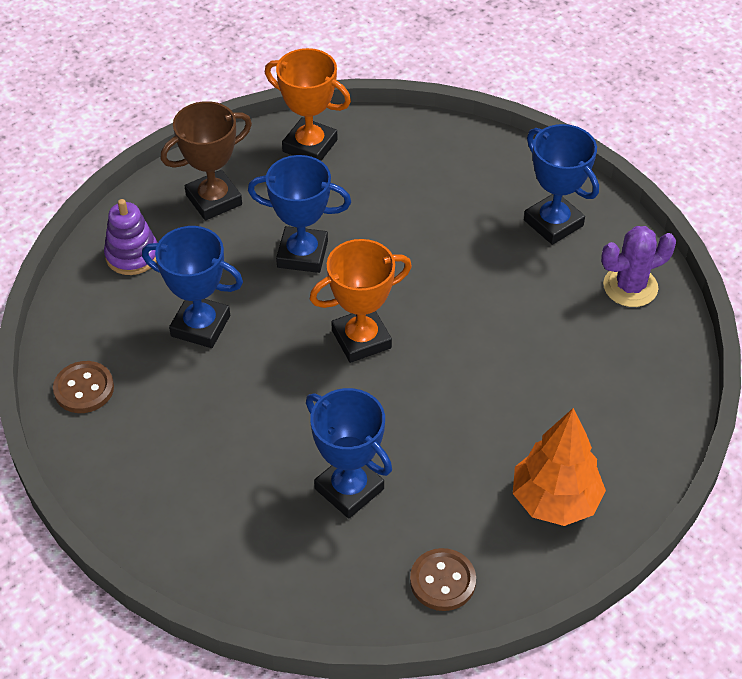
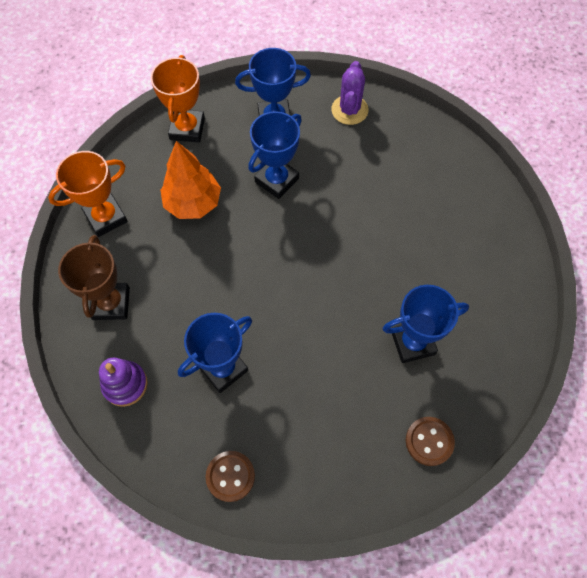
camera: 60 degrees left, 15 degrees up
(302, 254) = (202, 272): blue trophy -> blue trophy (276, 180)
(361, 339) = (298, 274): orange trophy -> orange trophy (187, 129)
(442, 581) = (506, 325): brown button -> brown button (429, 441)
(555, 500) = (480, 235): orange tree -> orange tree (193, 203)

